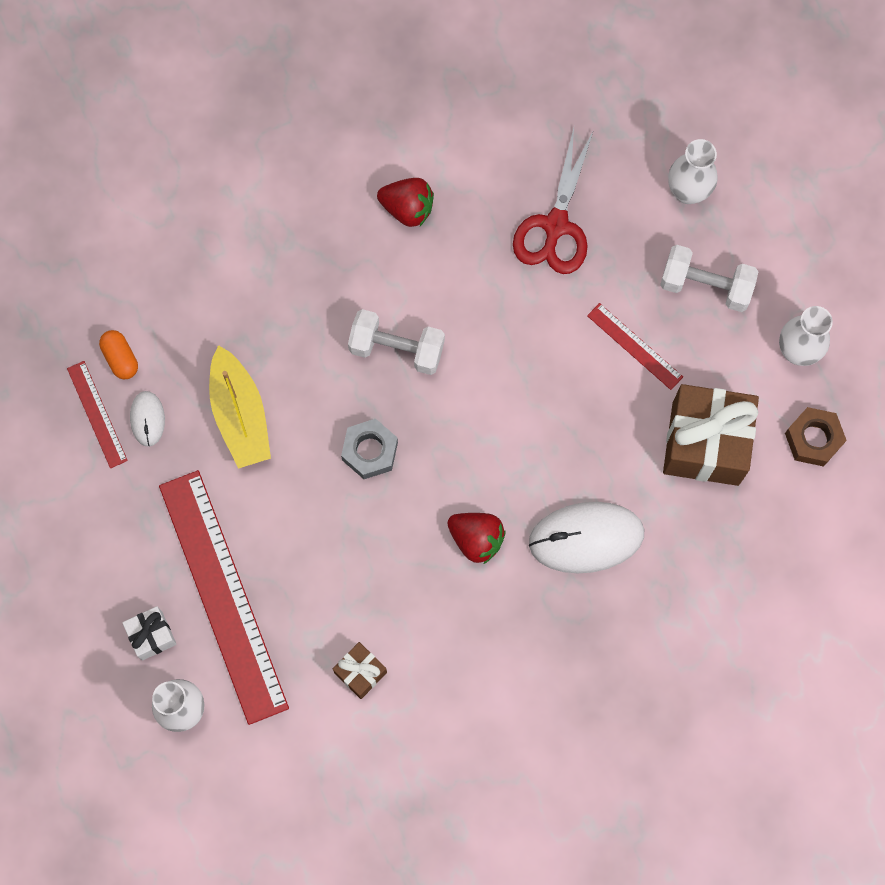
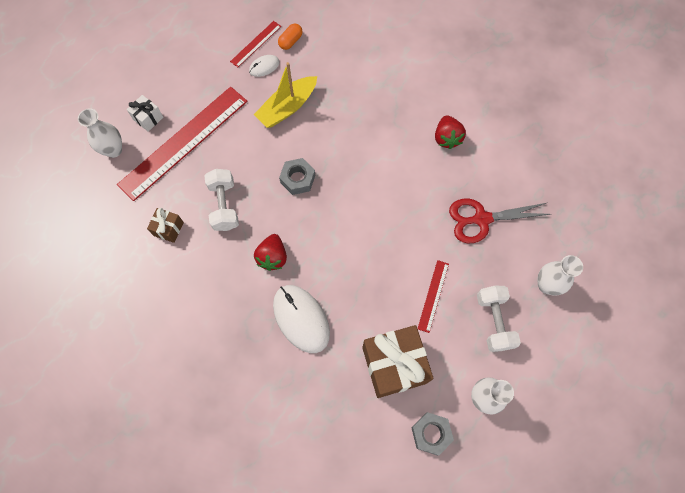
camera: 65 degrees right, 5 degrees down
(397, 348) = (363, 167): white dumbbell -> white dumbbell (224, 205)
(813, 439) = (431, 433): brown nut -> grey nut

